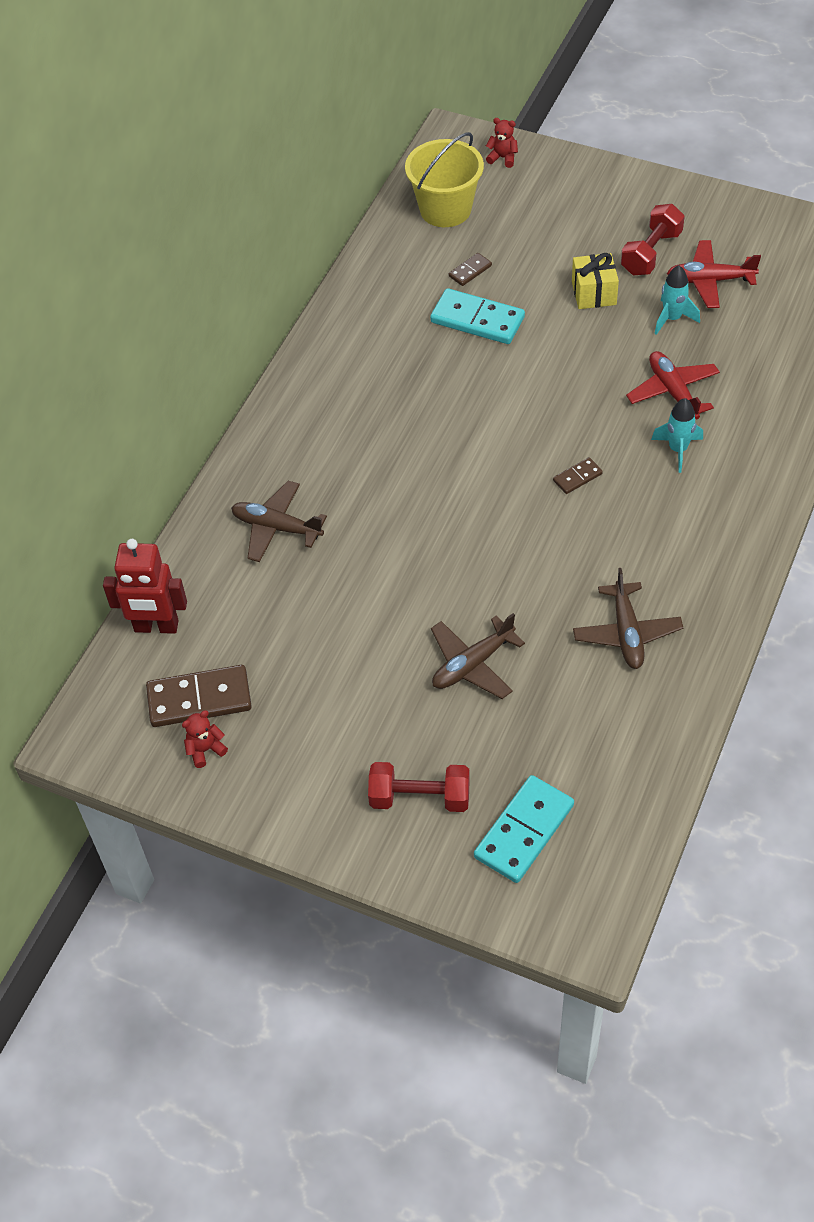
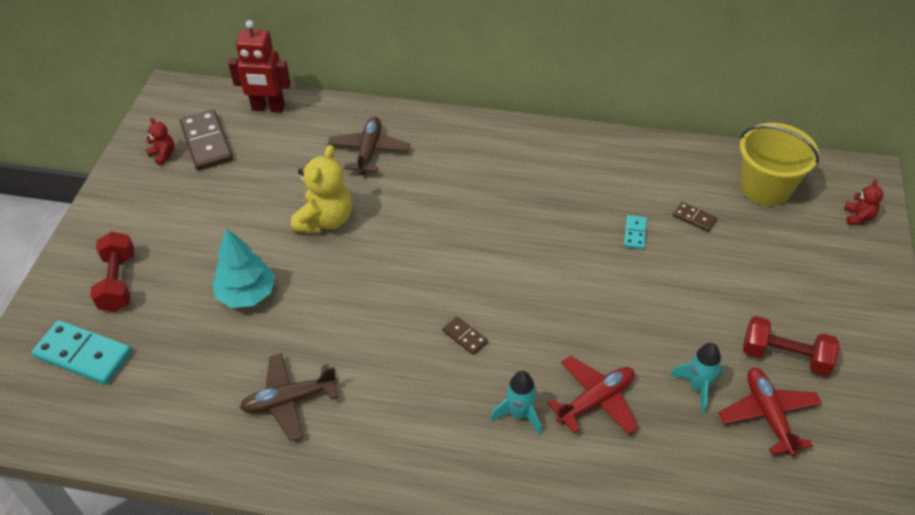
camera: 75 degrees right, 5 degrees down
(156, 627) = (268, 108): red robot -> red robot turned 75 degrees counterclockwise
(379, 581) = (325, 220): none -> yellow teddy bear
(472, 664) = (247, 294): brown plane -> turquoise tree
(477, 320) = (635, 233): turquoise domino -> turquoise domino, size x0.49
(594, 293) = (706, 316): yellow gift -> none

